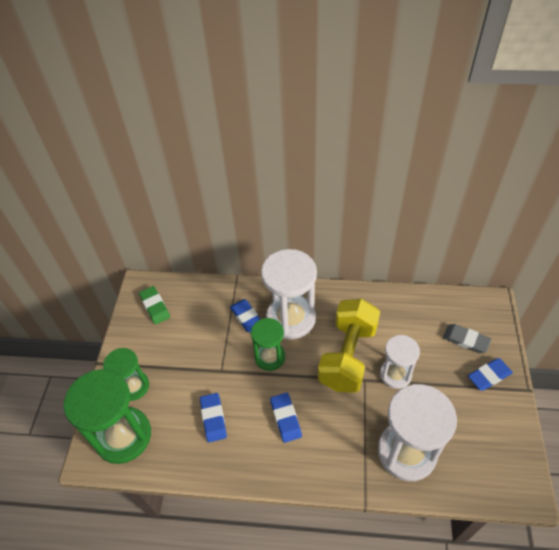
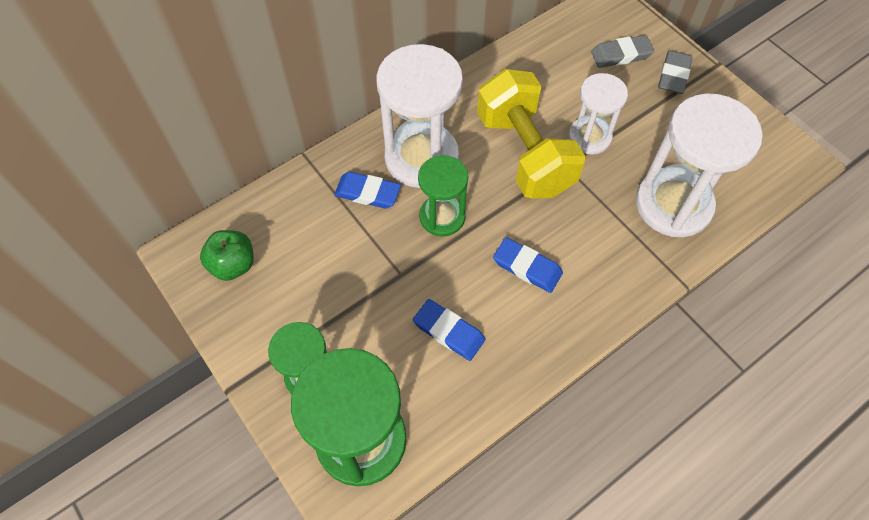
camera: 45 degrees left, 10 degrees up
(155, 307) = (233, 265): green eraser -> green apple
(489, 376) = (674, 75): blue eraser -> grey eraser

